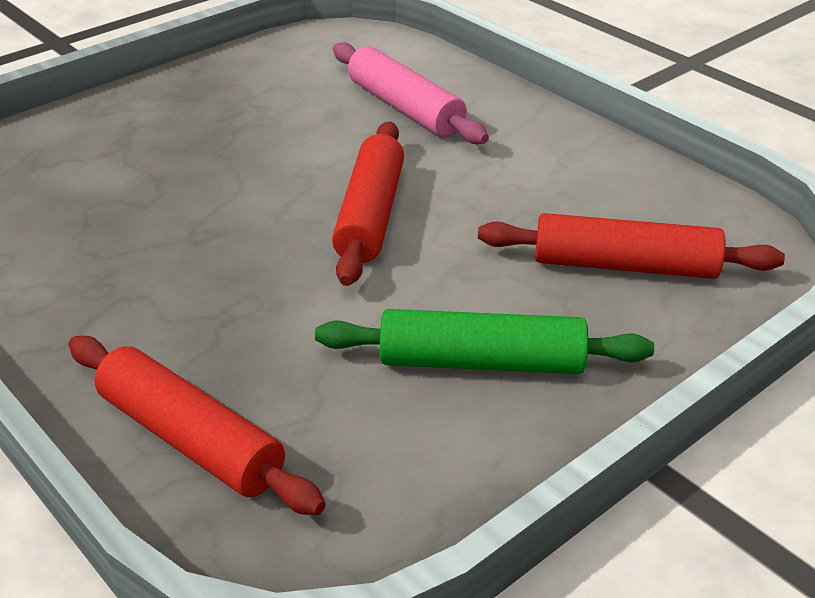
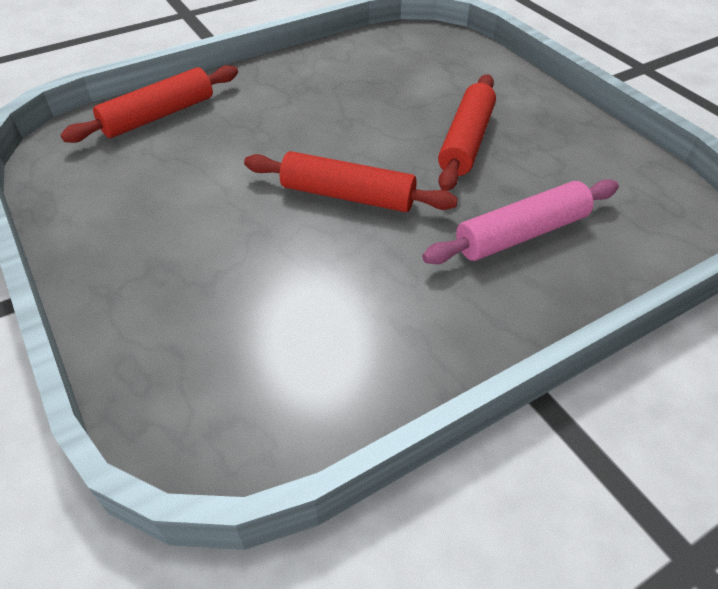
camera: 100 degrees right, 10 degrees up
(482, 362) = (156, 227): green rolling pin -> none
(625, 266) = (226, 332): red rolling pin -> red rolling pin (466, 141)

